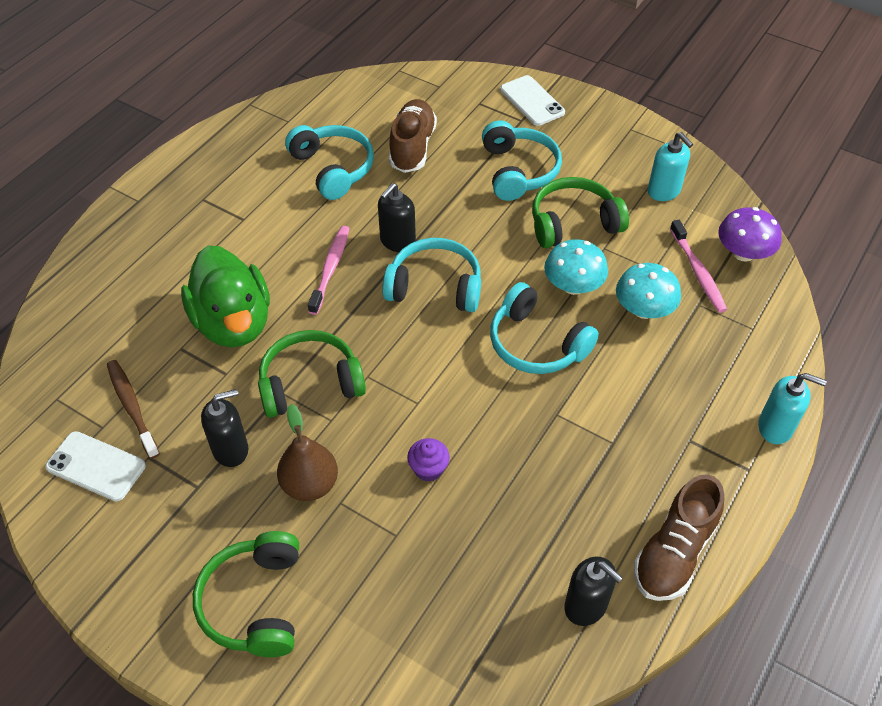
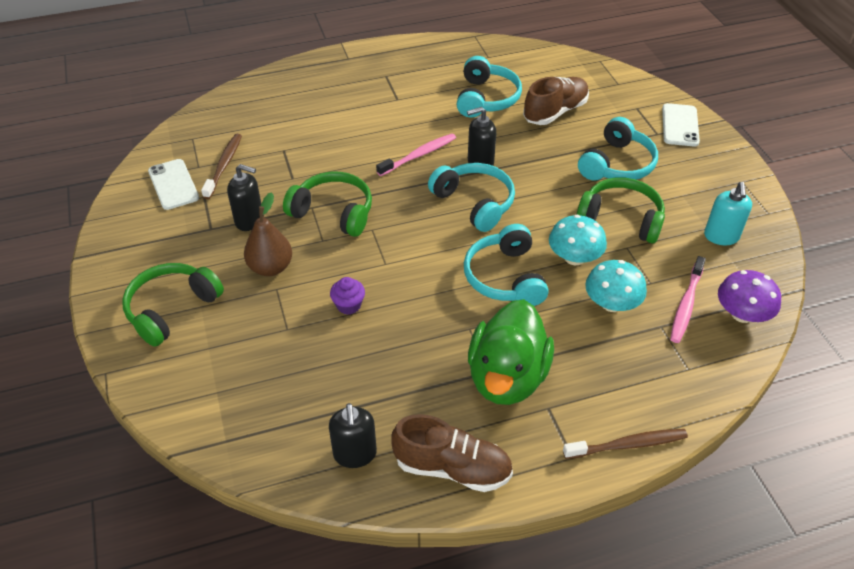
camera: 40 degrees right, 5 degrees down
(233, 323) = (327, 153): green duck -> green duck (507, 377)
(674, 552) = (452, 468): brown shoe -> brown shoe turned 150 degrees counterclockwise
(775, 427) = (628, 445): turquoise soap dispenser -> brown toothbrush

